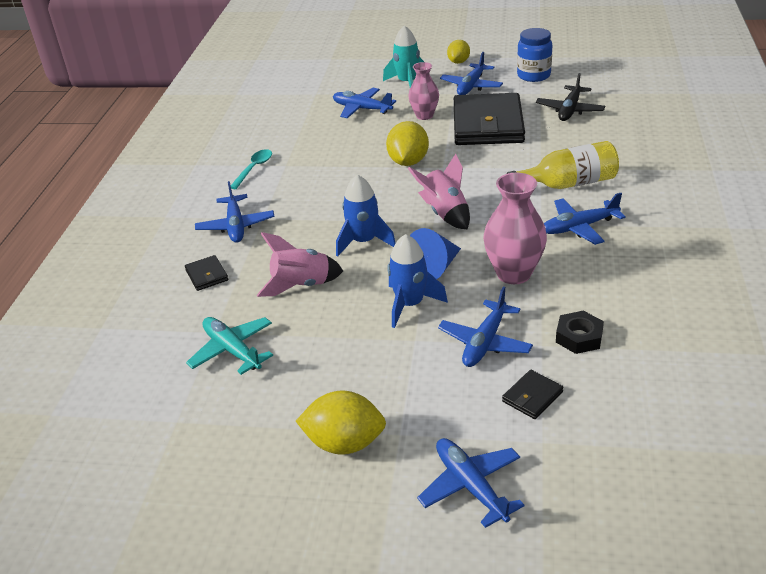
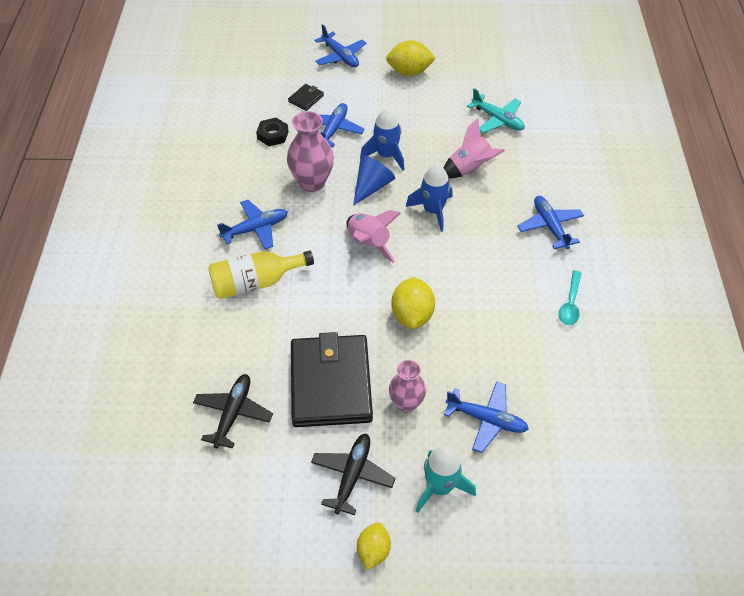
camera: 170 degrees right, 15 degrees up
(207, 275) = (547, 176): black wallet -> none
(471, 86) = (352, 475): blue plane -> black plane
(533, 75) = (267, 504): blue jar -> none

